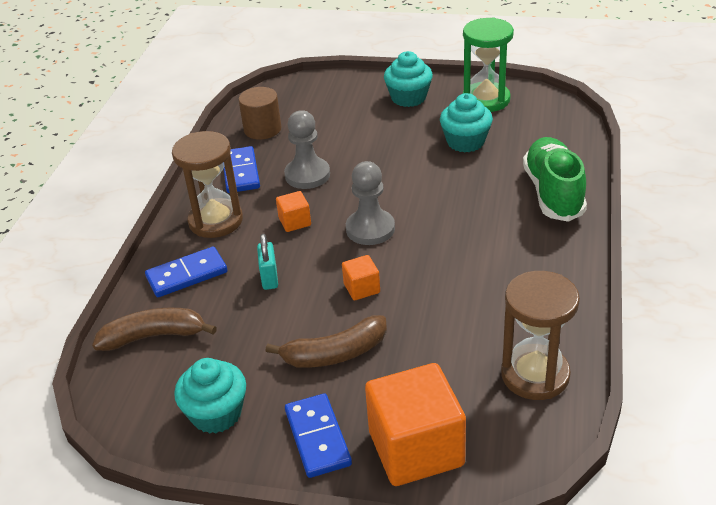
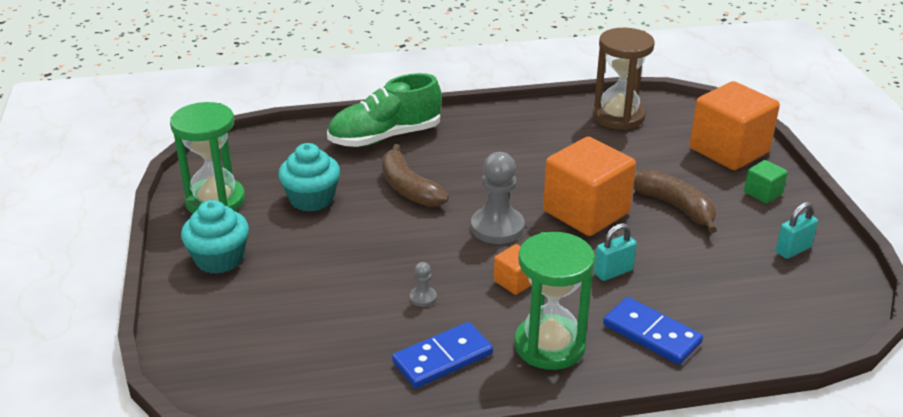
camera: 115 degrees left, 5 degrees down
(154, 336) = (750, 323): brown banana -> brown banana (408, 188)
(215, 221) = (549, 345): brown hourglass -> green hourglass
(216, 414) = (793, 250): turquoise cupcake -> turquoise padlock
(262, 129) = (332, 372): brown cylinder -> none
(307, 175) = (423, 297): grey pawn -> grey pawn, size x0.46
(317, 438) = (763, 193): blue domino -> green cube
(361, 288) = (586, 212): orange cube -> orange cube, size x2.19

